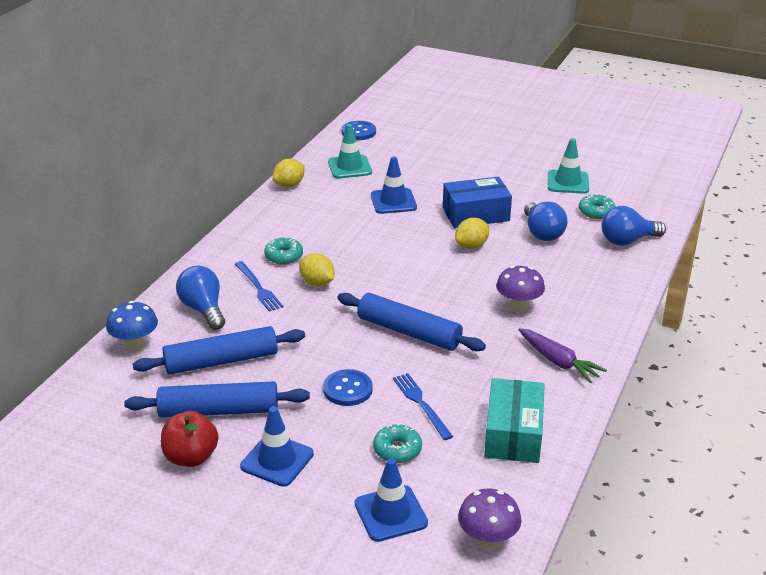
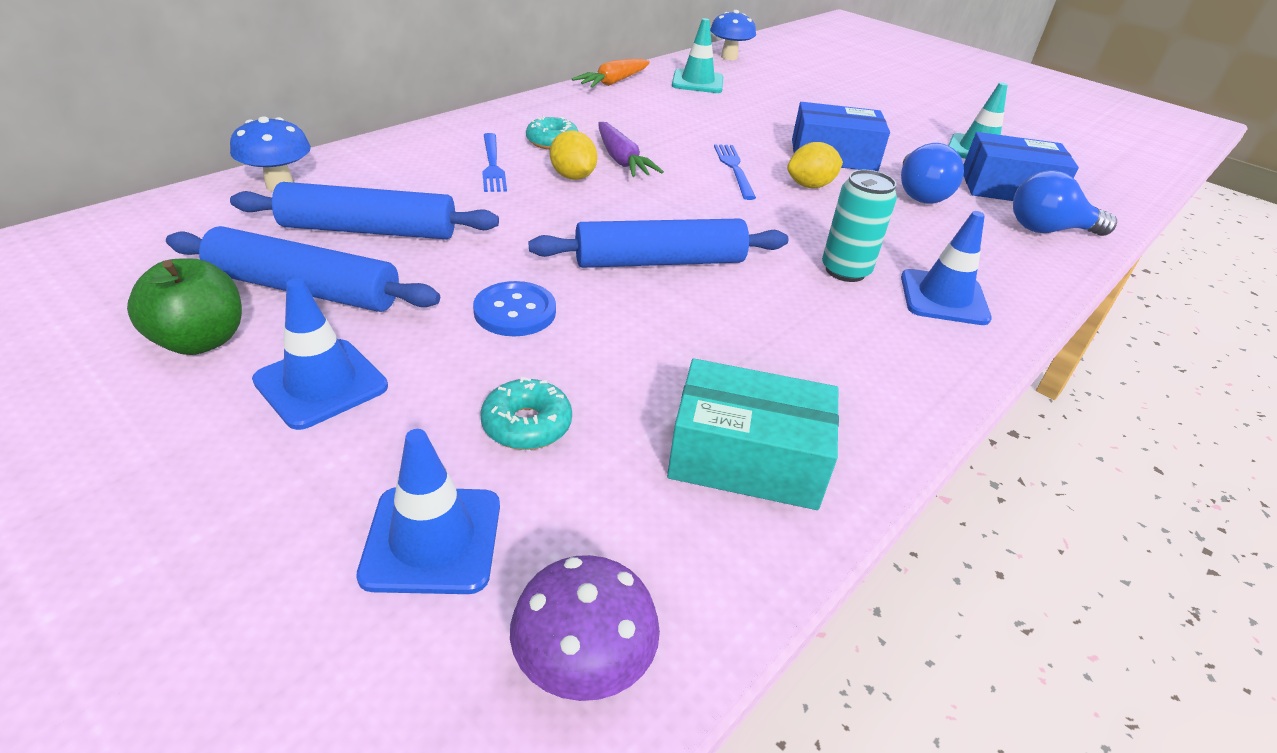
camera: 15 degrees right, 5 degrees up
(191, 457) = (201, 341): red apple -> green apple
(203, 309) = (403, 170): blue light bulb -> none
(289, 185) = (613, 82): yellow lemon -> orange carrot
(358, 132) = (729, 57): blue button -> blue mushroom
(393, 201) = (731, 121): blue traffic cone -> blue traffic cone (943, 298)
(409, 332) = (660, 261): blue rolling pin -> blue rolling pin turned 60 degrees counterclockwise
(421, 404) = (615, 363): blue fork -> blue fork (734, 169)
(513, 434) = (747, 457): turquoise box -> turquoise box turned 75 degrees clockwise
(518, 307) = (845, 271): purple mushroom -> turquoise can
(558, 361) = (879, 361): purple carrot -> purple carrot (621, 160)
(596, 212) = (1008, 188): turquoise donut -> blue box

